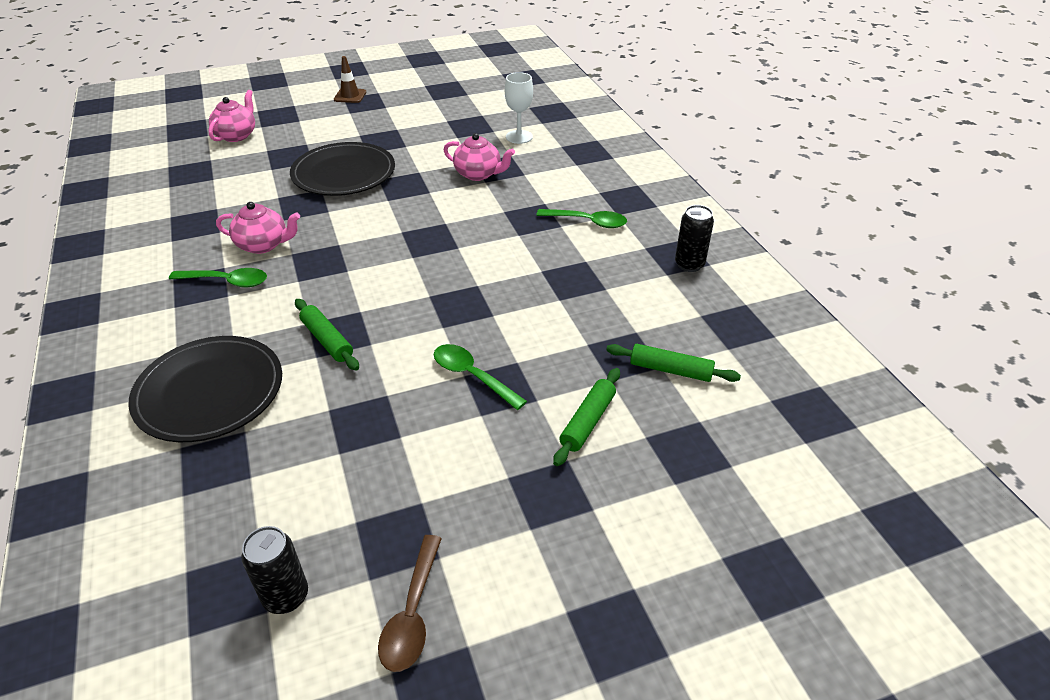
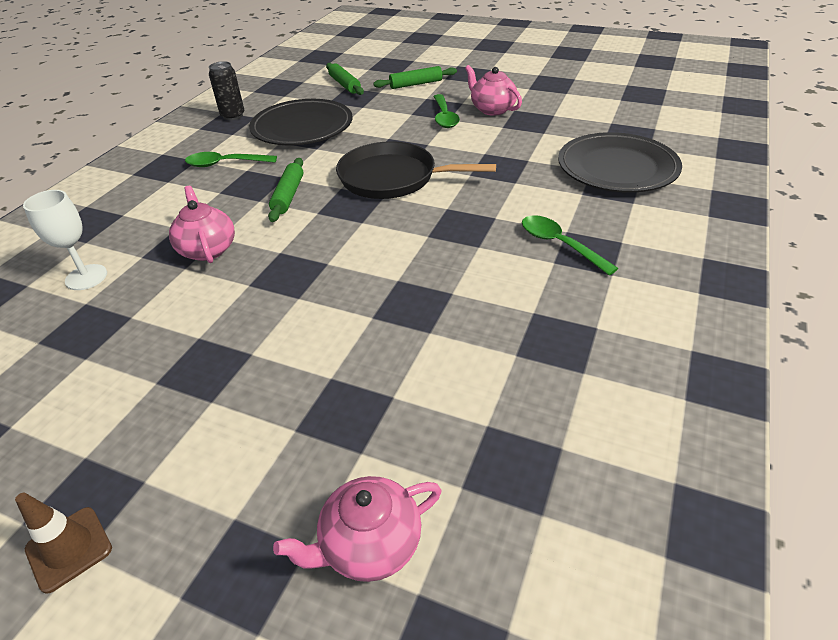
camera: 135 degrees left, 0 degrees up
(263, 245) = (498, 269): pink teapot -> pink teapot (492, 109)
(286, 596) = (616, 85): black can -> none
(327, 340) = (512, 166): green rolling pin -> green rolling pin (288, 196)
(344, 174) = (321, 329): black plate -> black plate (302, 127)
(412, 613) = (564, 67): brown spoon -> none
(427, 275) = (393, 178): none -> black pan
(588, 222) = (225, 164): green spoon -> green spoon turned 60 degrees counterclockwise

